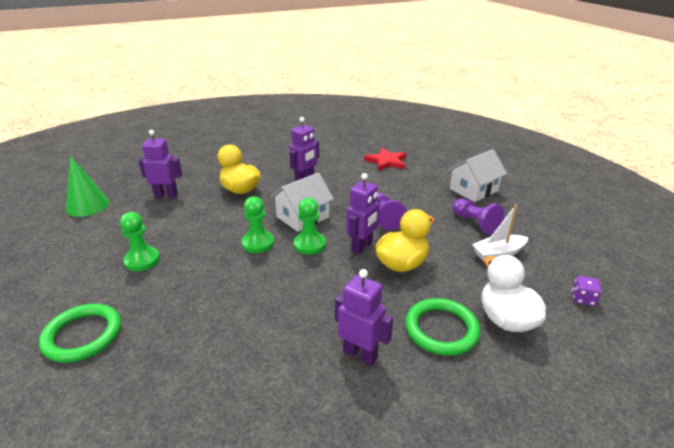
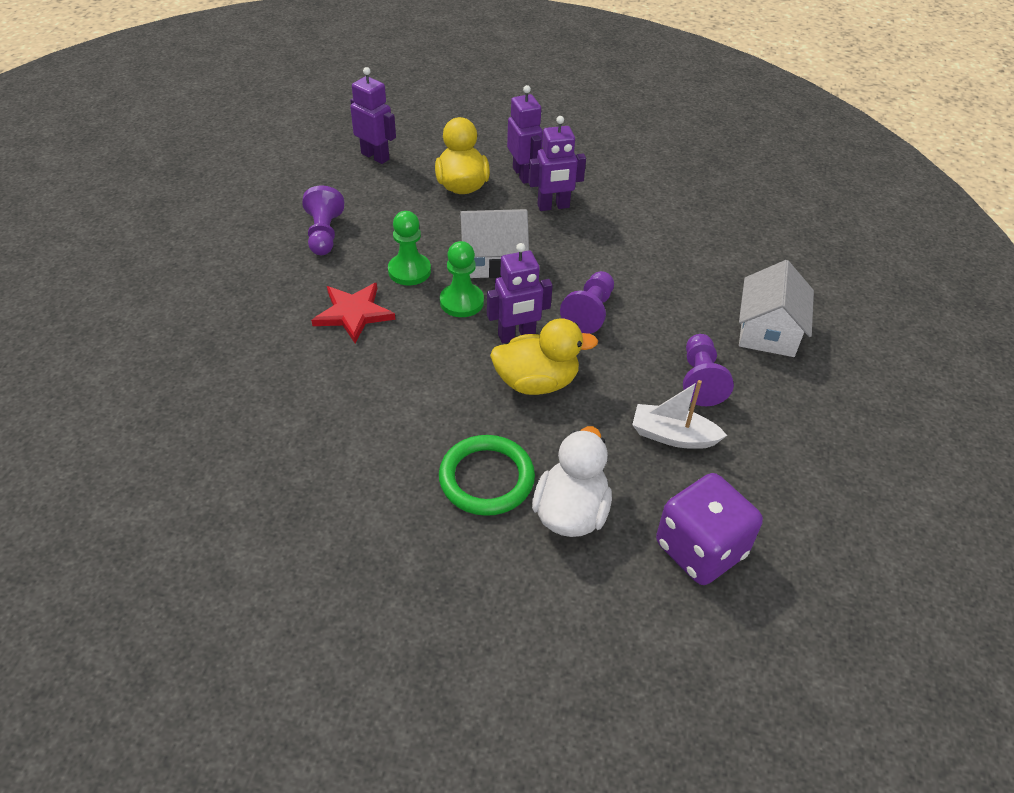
camera: 35 degrees right, 15 degrees up
(83, 335) = (172, 291): green ring -> none
(87, 206) = (288, 135): green cone -> none
(142, 260) = (282, 234): green pawn -> none
(175, 248) = (324, 234): none -> purple pawn
(360, 354) = (378, 452): purple robot -> purple robot (523, 174)
(386, 161) = (699, 225): red star -> red star (353, 313)
(473, 190) = (768, 331): white house -> white house turned 75 degrees counterclockwise
(583, 299) = (700, 549): purple dice -> purple dice, size x2.28

